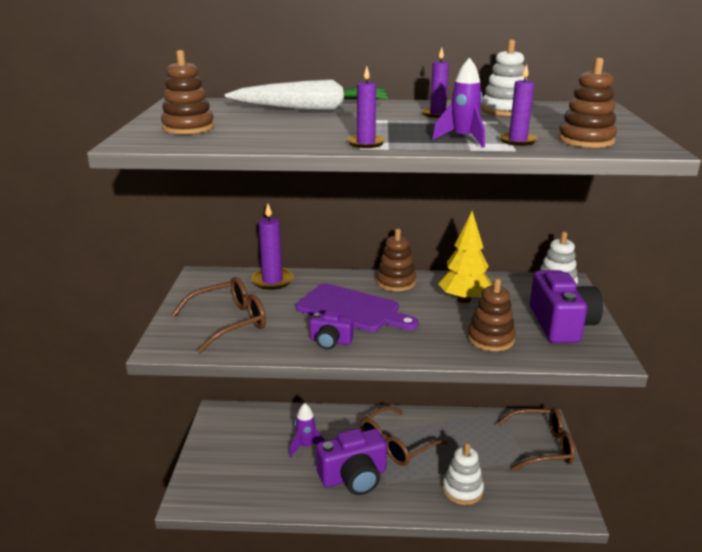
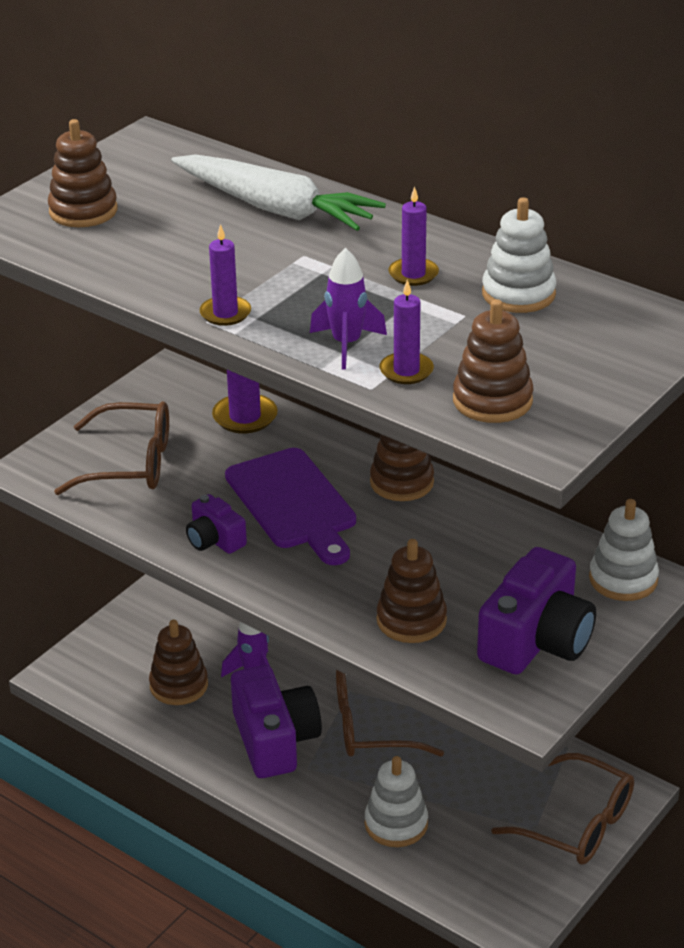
camera: 35 degrees right, 10 degrees up
(269, 472) = (179, 685): none -> brown stacking toy
(354, 477) = (275, 740): purple camera -> purple camera turned 120 degrees counterclockwise
(464, 300) = (457, 548): yellow tree -> none

